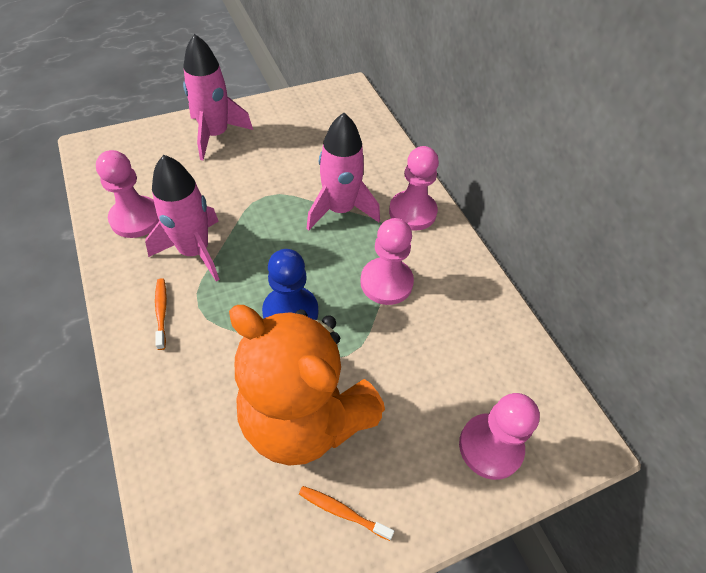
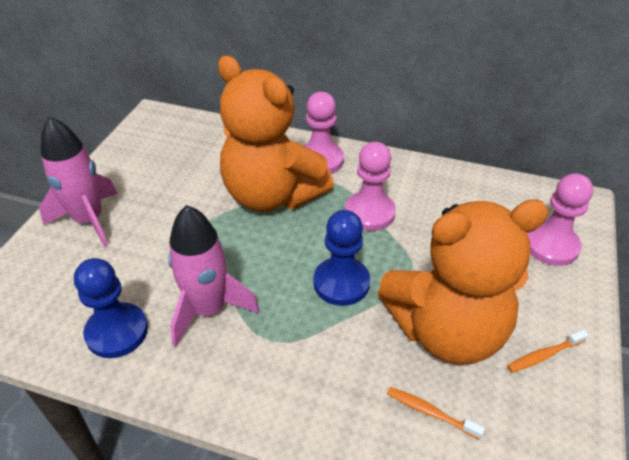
camera: 45 degrees left, 10 degrees down
(136, 218) = (117, 332): pink pawn -> blue pawn
(161, 312) = (251, 370): orange toothbrush -> orange toothbrush (430, 412)
(340, 210) = (272, 195): pink rocket -> orange teddy bear

